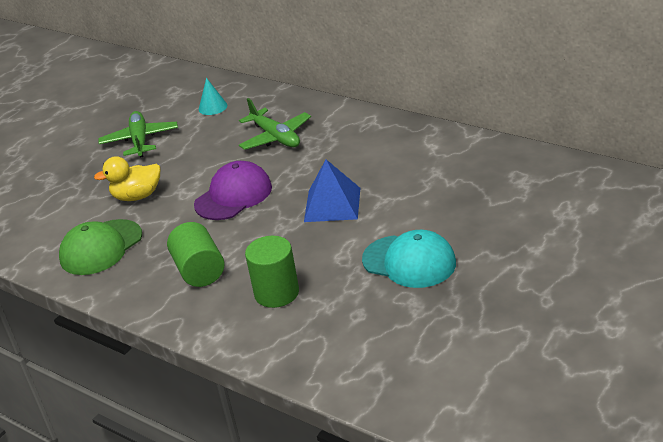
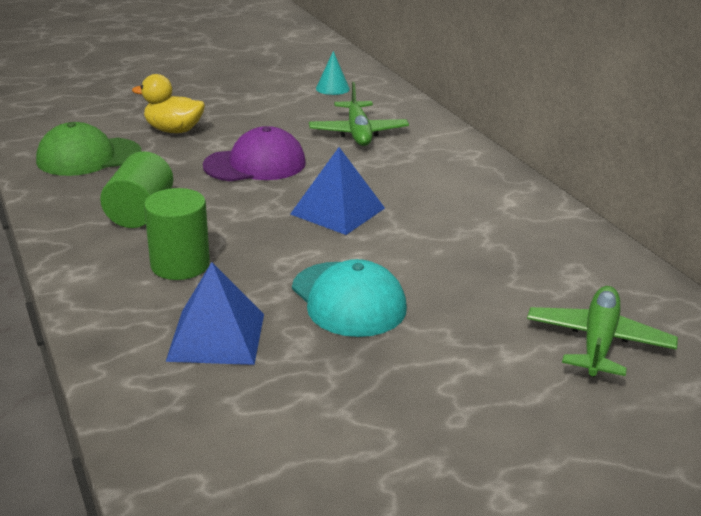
camera: 25 degrees right, 5 degrees down
(140, 141) = (235, 90): green plane -> green plane (598, 342)
(359, 326) = (216, 337): none -> blue pyramid

